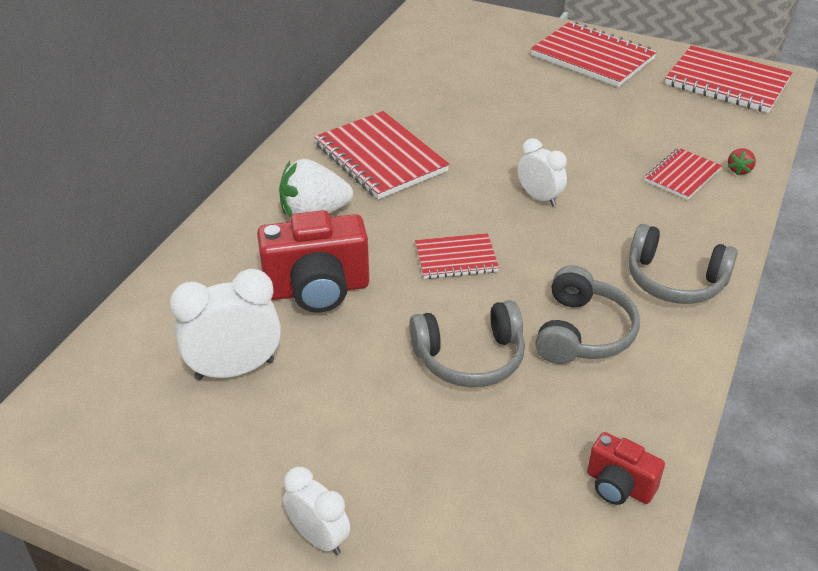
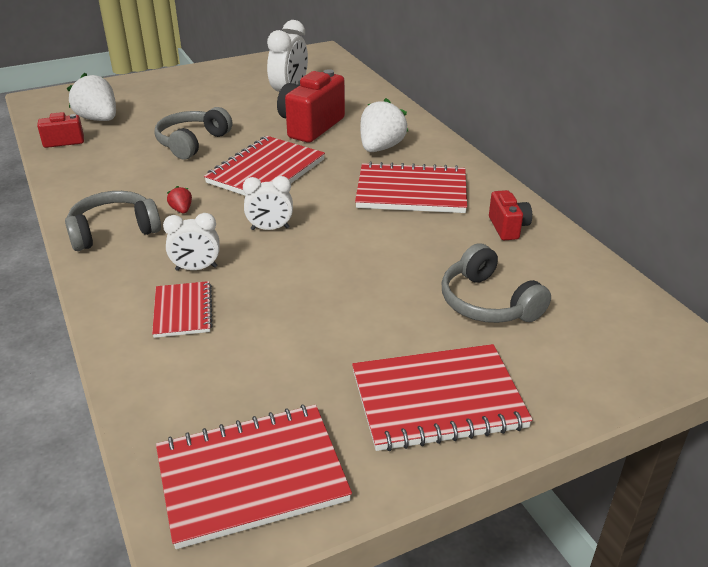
camera: 130 degrees right, 5 degrees down
(319, 538) = (174, 82): white clock -> white clock (196, 268)
(378, 96) = (508, 227): none -> red camera
(456, 258) = (266, 171): red notebook -> red notebook, size x1.76
(529, 510) = (98, 119): none -> white strawberry
(582, 332) = (145, 179): grey headphones -> grey headphones (488, 302)
(739, 170) = (135, 350): red strawberry -> red strawberry (181, 210)

